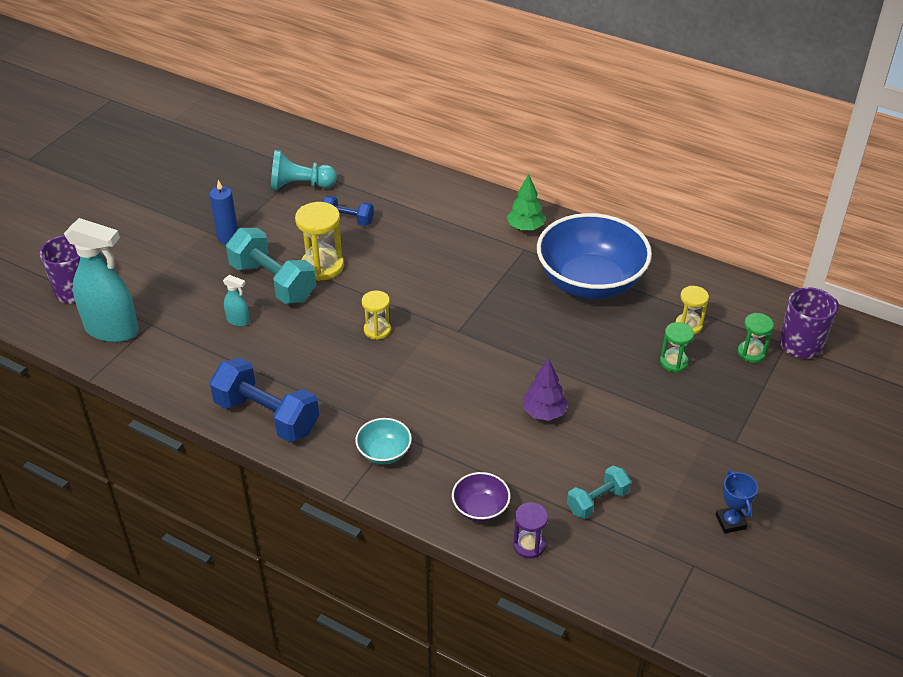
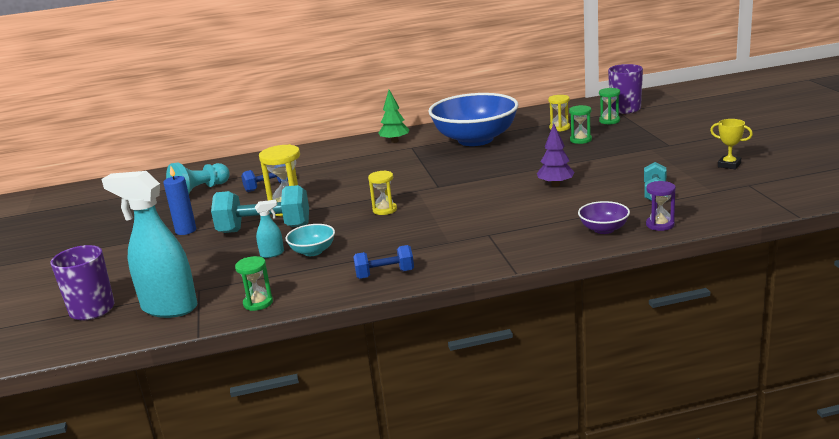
camera: 40 degrees left, 20 degrees down
(112, 330) = (169, 308): turquoise spray bottle -> turquoise spray bottle turned 135 degrees counterclockwise
(160, 375) = (258, 303): none -> green hourglass
(267, 416) = (385, 274): blue dumbbell -> blue dumbbell, size x0.56
(384, 452) = (498, 244): turquoise bowl -> turquoise bowl (313, 251)
(730, 522) = (729, 165): blue trophy -> yellow trophy

